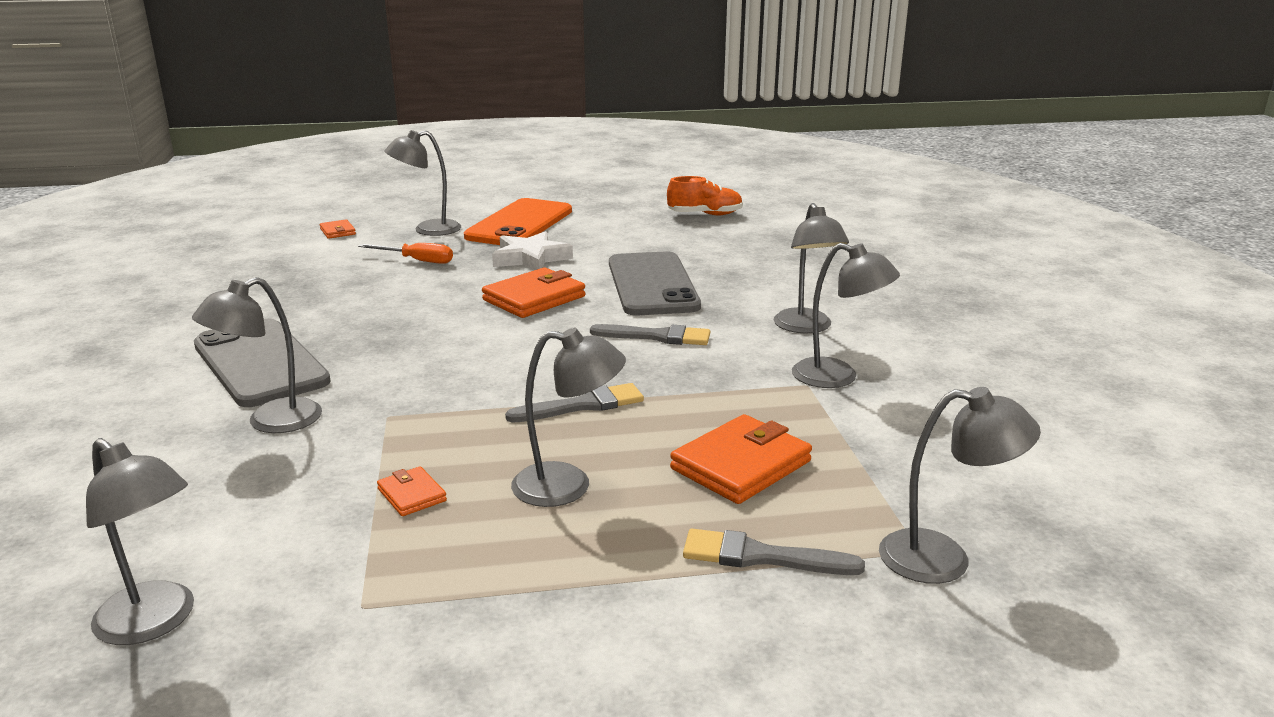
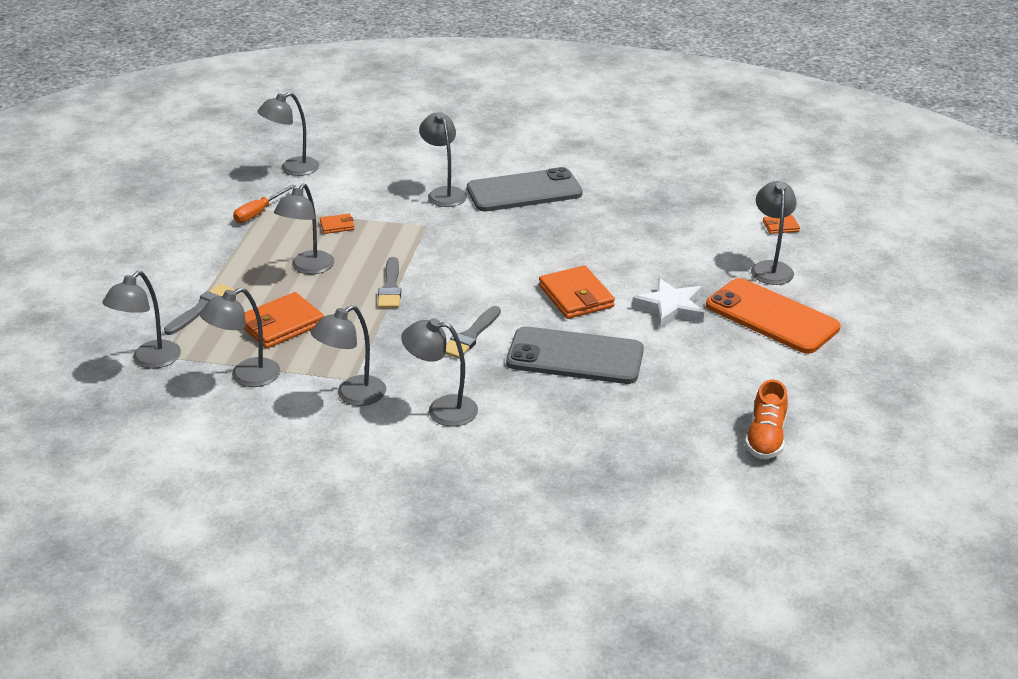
camera: 110 degrees right, 10 degrees up
(417, 261) = (688, 256): orange screwdriver -> orange screwdriver (259, 212)
(741, 465) = (281, 324): orange wallet -> orange wallet turned 75 degrees clockwise
(883, 457) = (246, 377): none -> grey lamp

